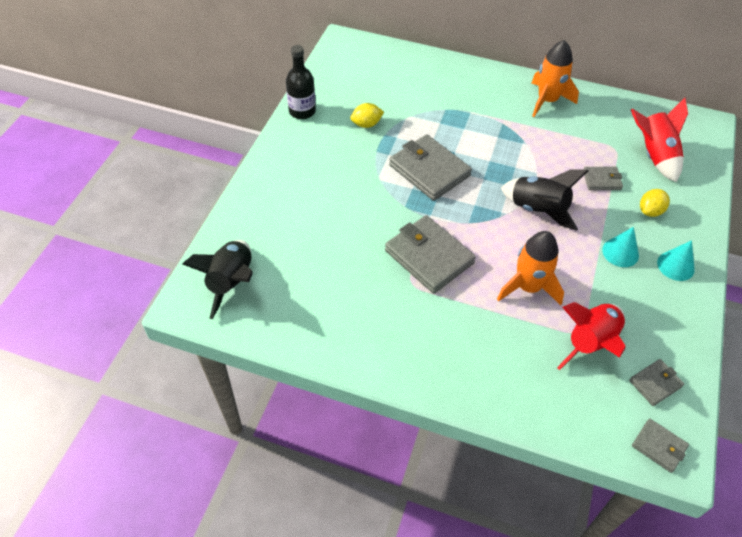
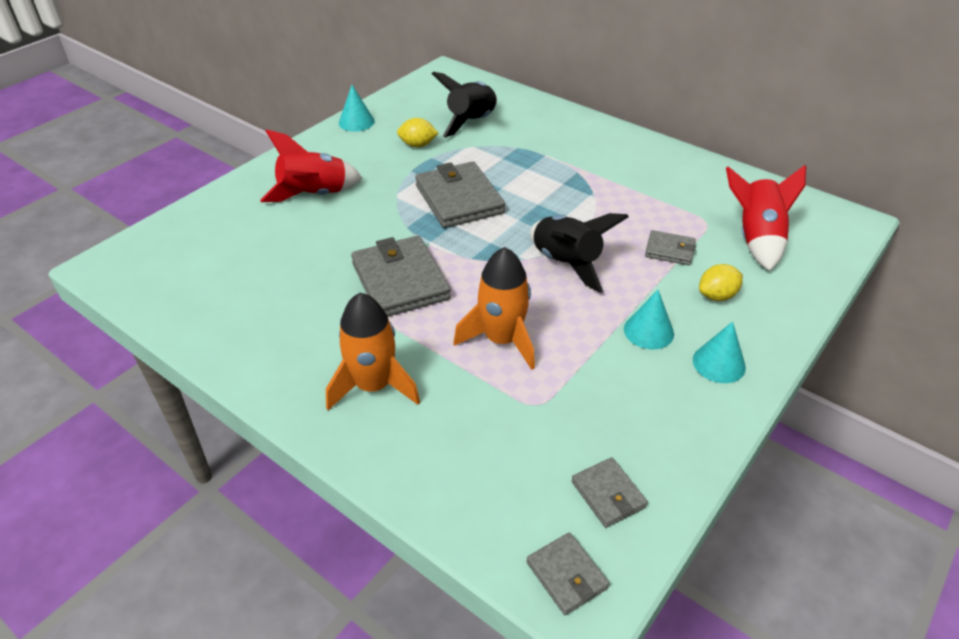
camera: 20 degrees right, 10 degrees down
(232, 282) = (165, 256): black rocket -> black rocket (471, 122)
(302, 111) = (356, 122): black bottle -> turquoise cone
(547, 100) = (647, 160): orange rocket -> orange rocket (373, 386)
(590, 343) = (545, 421): red rocket -> red rocket (314, 195)
(655, 383) = (608, 494): grey wallet -> grey wallet turned 75 degrees clockwise

